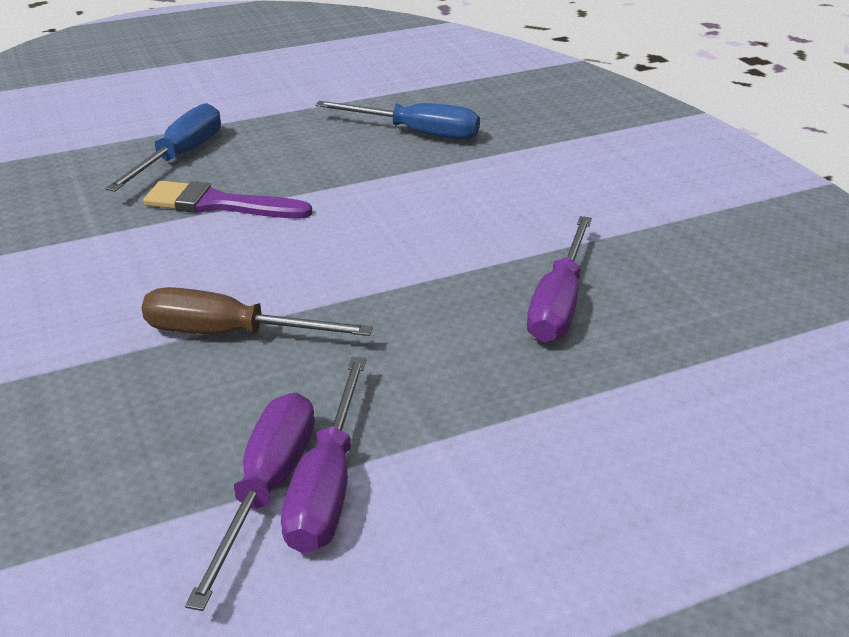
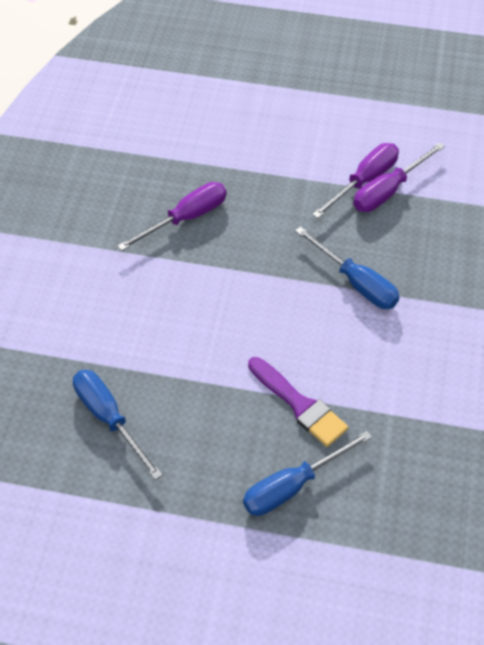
camera: 145 degrees left, 20 degrees up
(230, 334) = (356, 282): brown screwdriver -> blue screwdriver

